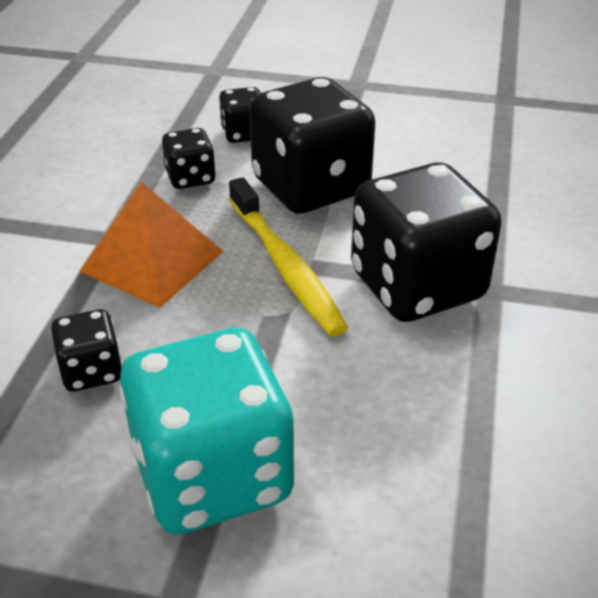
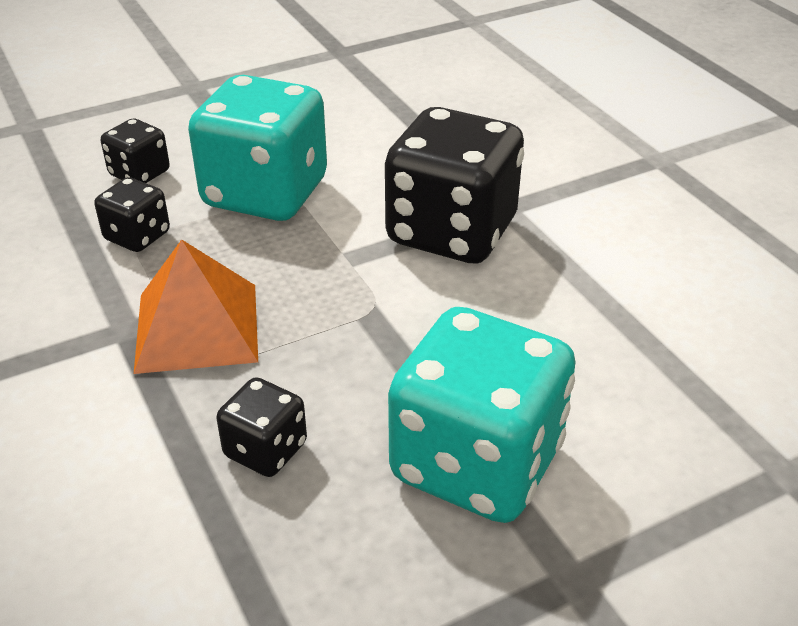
camera: 40 degrees left, 0 degrees up
(285, 266) = (327, 270): yellow toothbrush -> none
(311, 187) = (265, 193): black dice -> turquoise dice

